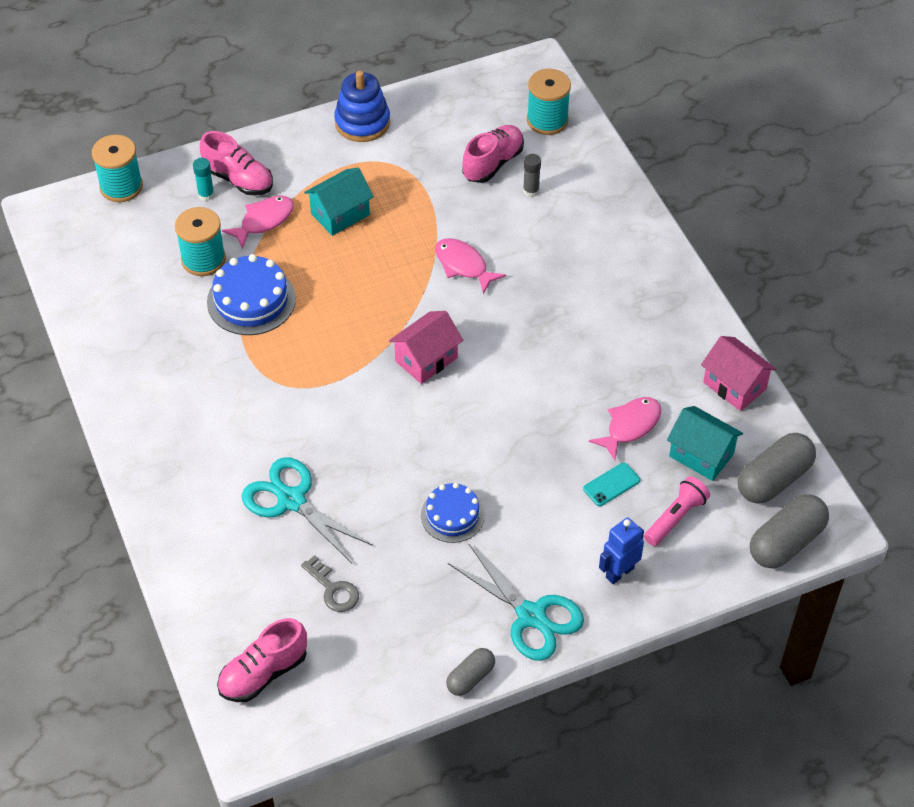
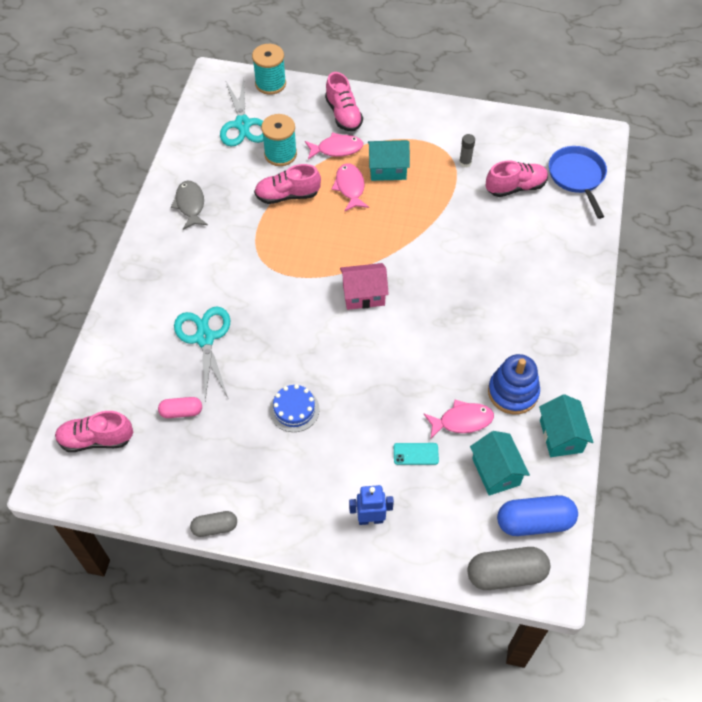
camera: 35 degrees right, 5 degrees up
(146, 370) = (190, 205): none -> grey fish
(206, 195) = (316, 114): turquoise glue stick -> none
(251, 300) = (287, 195): blue cake -> pink shoe
(333, 589) = (181, 412): grey key -> pink capsule
(362, 122) = (451, 117): blue stacking toy -> blue stacking toy (513, 392)
(463, 265) = (439, 245): pink fish -> pink fish (350, 187)
(531, 191) = (526, 219): grey glue stick -> grey glue stick (465, 162)
(531, 616) = (288, 511): turquoise scissors -> turquoise scissors (243, 124)
(547, 120) = (577, 177): turquoise spool -> blue pan
(676, 518) = (441, 505): pink flashlight -> none
(734, 385) = (561, 436): pink house -> turquoise house
(773, 479) = (534, 522): grey capsule -> blue capsule

